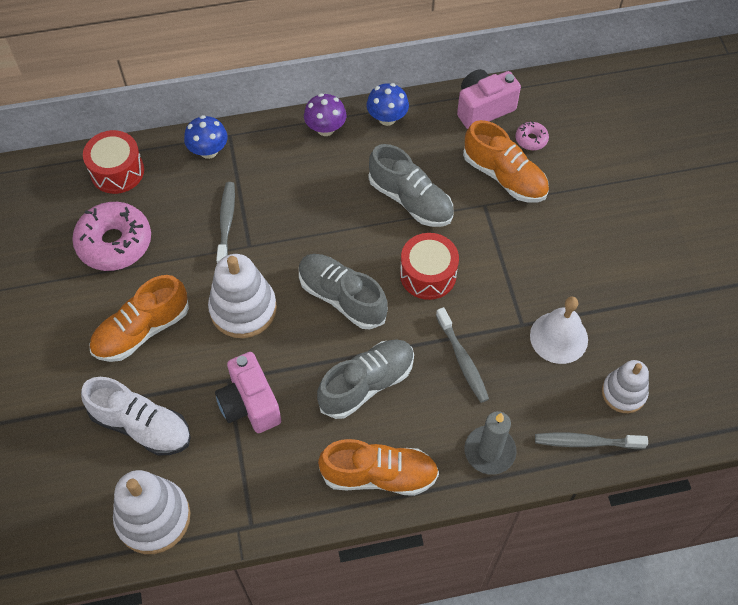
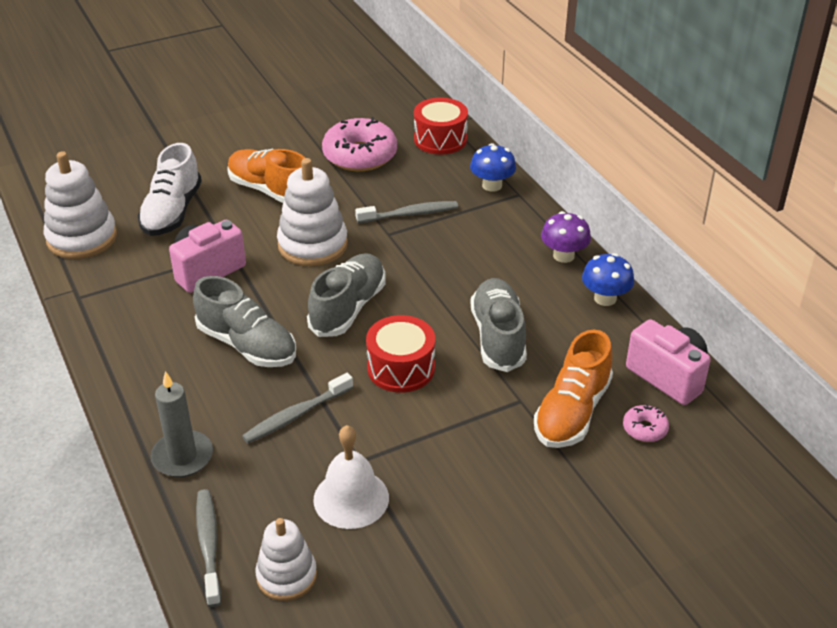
camera: 75 degrees right, 20 degrees down
(379, 475) = (141, 373): orange shoe -> none
(410, 200) = (498, 337): grey shoe -> grey shoe turned 150 degrees clockwise

